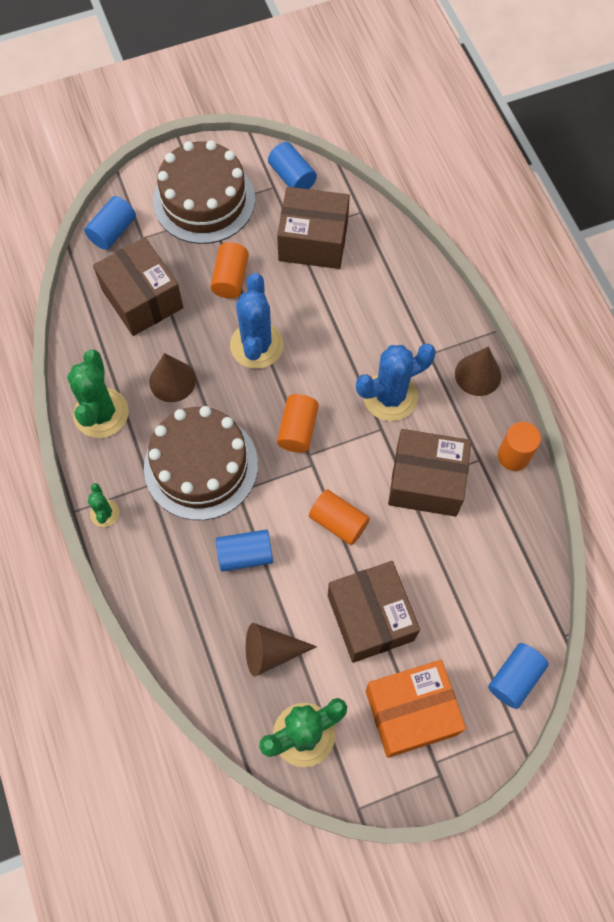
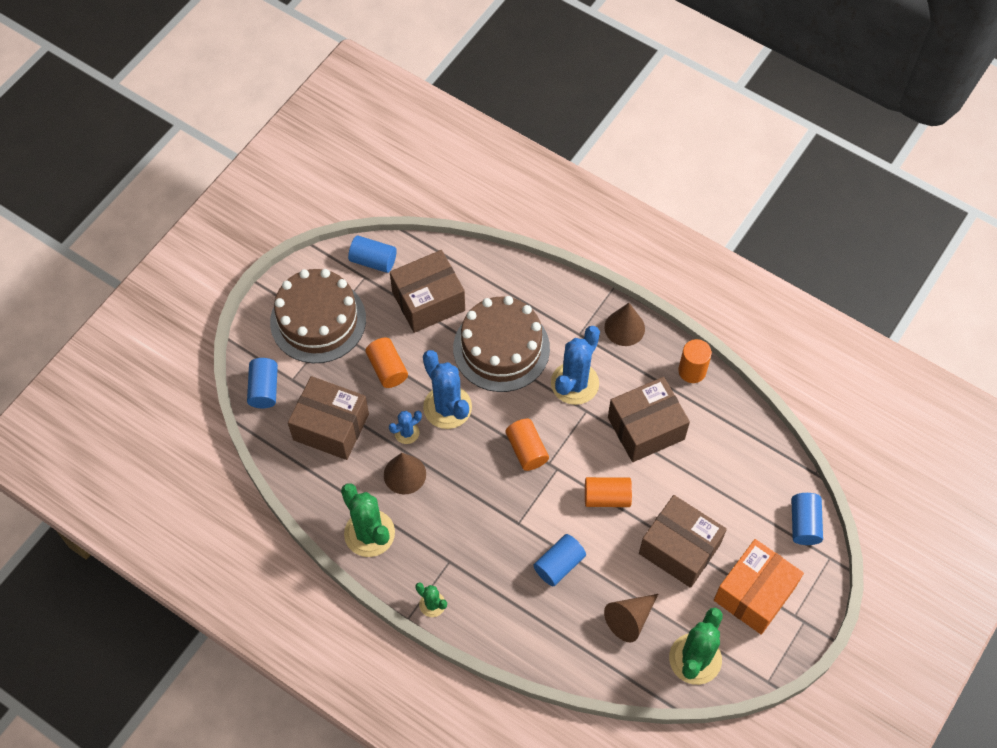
camera: 35 degrees left, 5 degrees down
(201, 466) = (476, 523): brown cake -> brown cake (501, 348)
(203, 345) = (406, 432): none -> blue cactus

